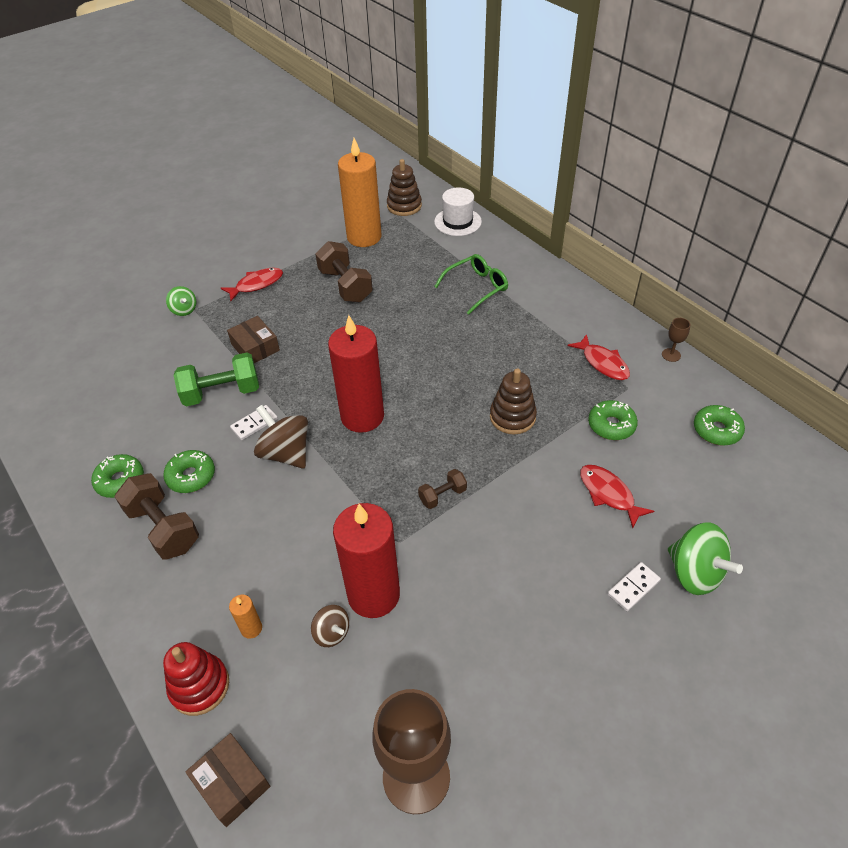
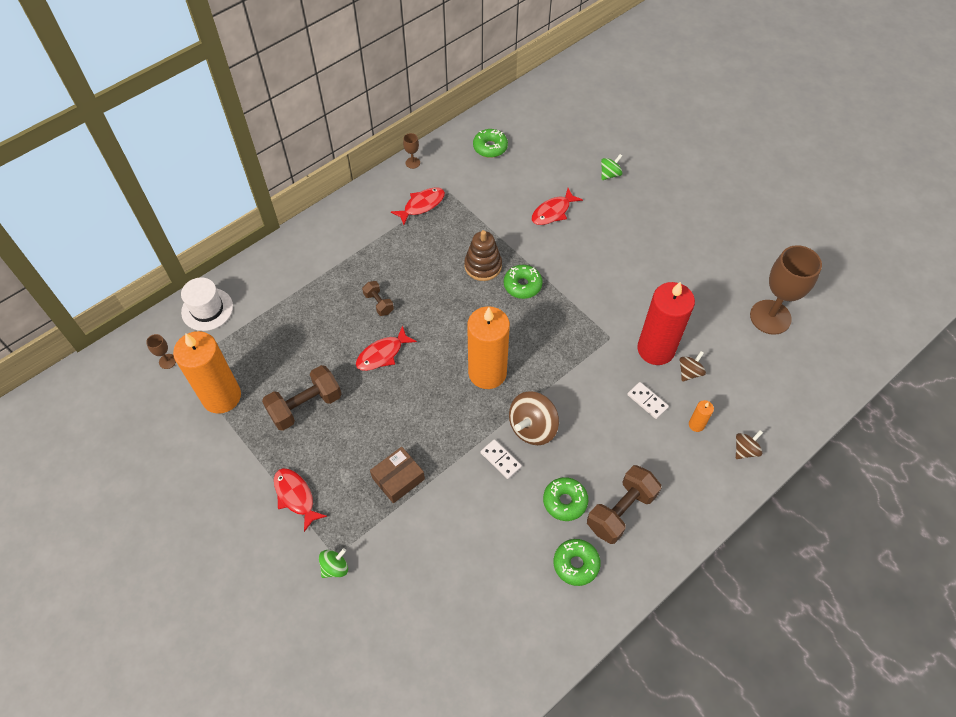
camera: 95 degrees left, 10 degrees up
(199, 686) = (745, 450): red stacking toy -> brown spinning top
(222, 392) = (462, 497): green dumbbell -> none
(231, 783) = (800, 416): brown box -> none
(362, 416) = (487, 373): red candle -> orange candle
(396, 334) = (382, 354): none -> red fish
(404, 206) = (167, 361): brown stacking toy -> brown goblet
(442, 495) = (565, 311): brown dumbbell -> brown dumbbell (379, 303)
(476, 287) = (318, 291): green glasses -> none
(611, 425) = (488, 205): green donut -> green donut (522, 285)
(633, 588) = (625, 205): white domino -> white domino (647, 401)
(694, 573) = (610, 174): green spinning top -> green spinning top, size x0.56

